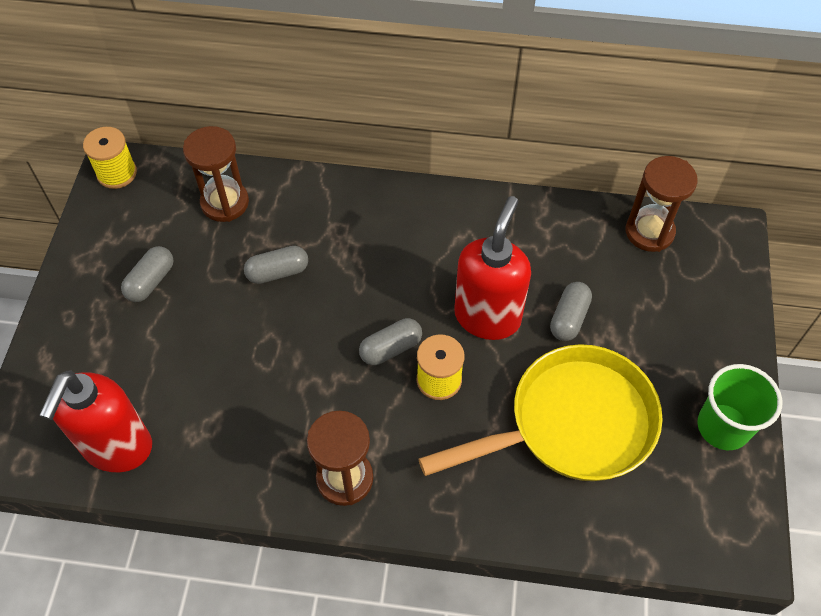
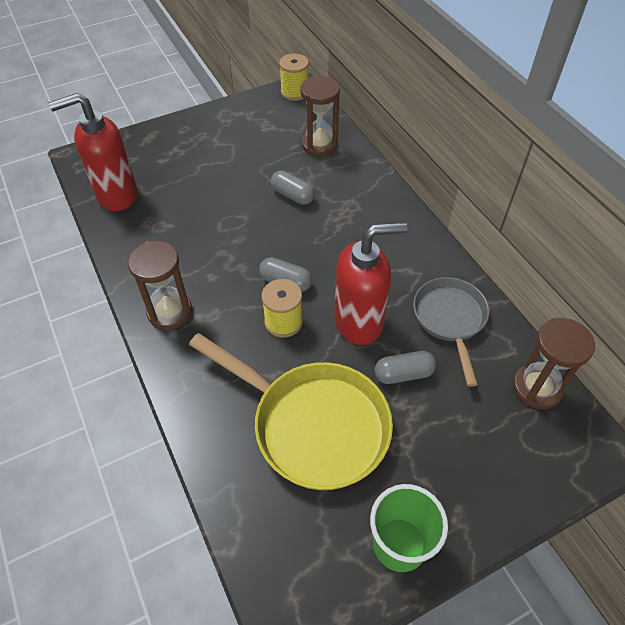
camera: 55 degrees right, 5 degrees down
(151, 281) = (235, 146): grey capsule -> none
(538, 244) = (450, 319): none -> grey pan

